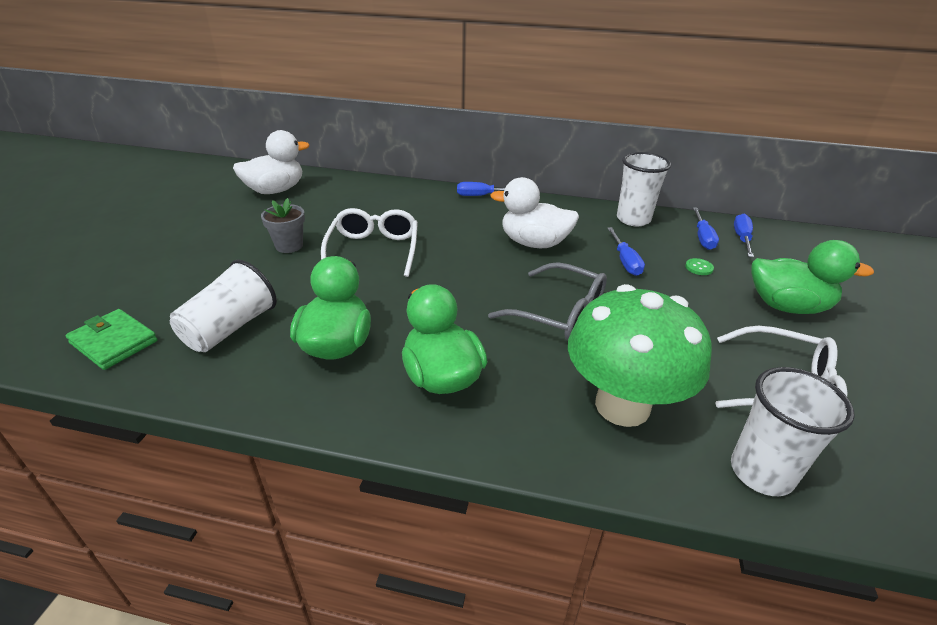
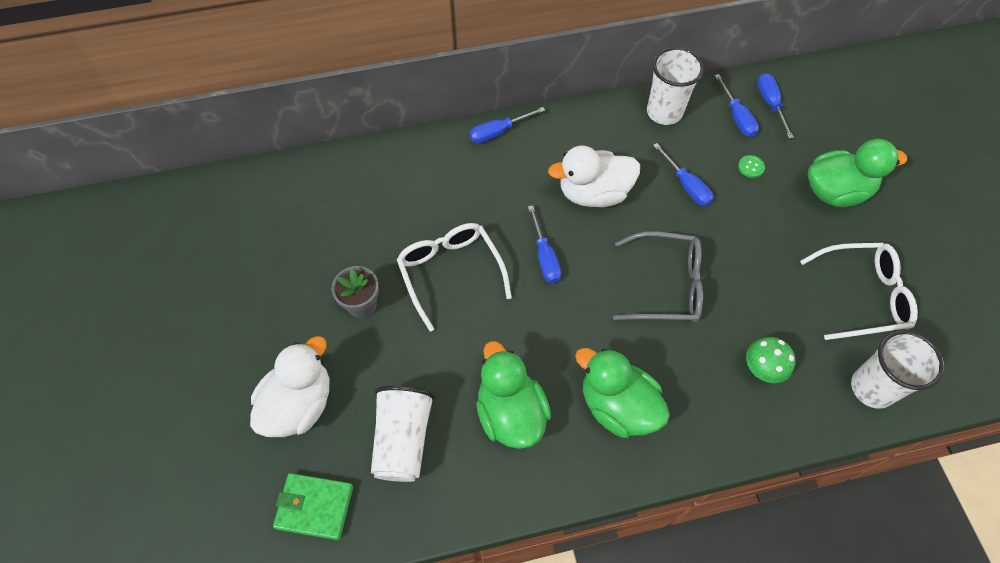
camera: 25 degrees left, 25 degrees up
(275, 190) = (267, 218): white duck -> white duck (299, 404)
(460, 264) = (545, 257): none -> blue screwdriver
(622, 405) = (761, 370): green mushroom -> green mushroom, size x0.44

